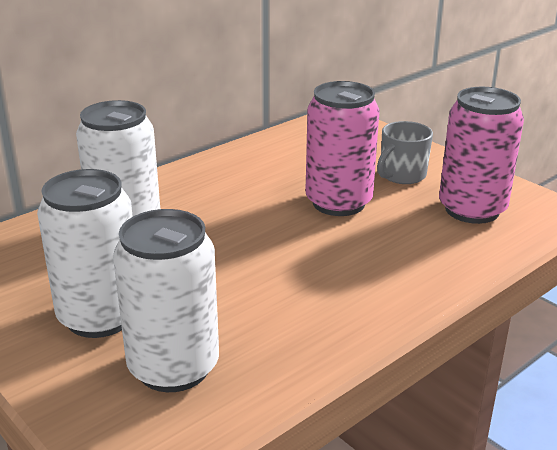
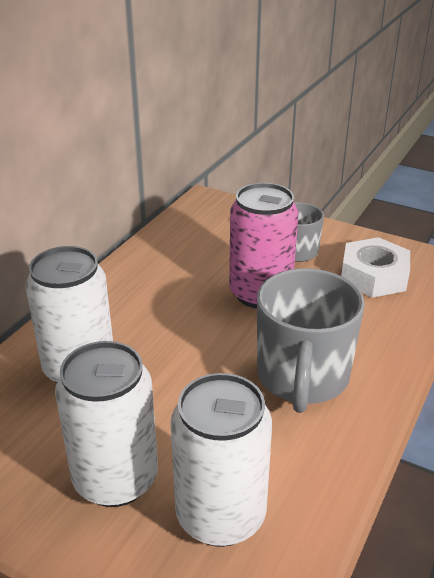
camera: 20 degrees left, 5 degrees up
(331, 279) = (302, 377): none -> grey mug
(472, 210) = (374, 276): pink can -> white nut

